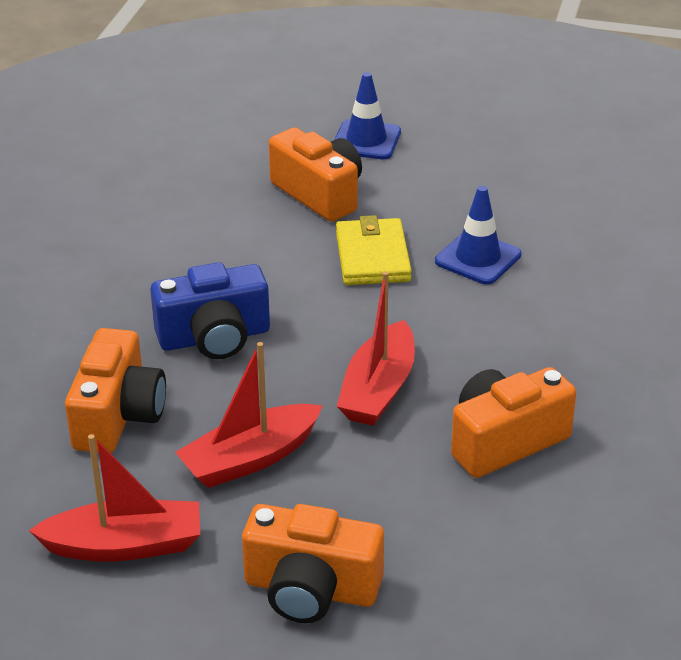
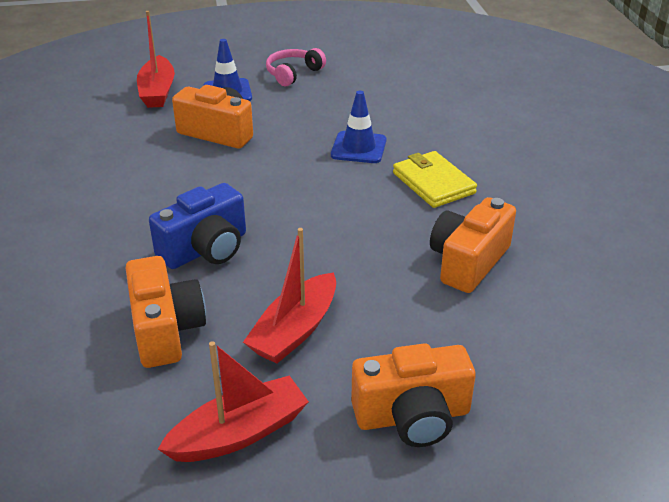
camera: 25 degrees left, 0 degrees up
(372, 256) = (285, 164): yellow wallet -> yellow wallet (433, 183)
(378, 389) = (354, 252): red boat -> red boat (157, 91)
(467, 133) = (293, 73): none -> pink headphones

